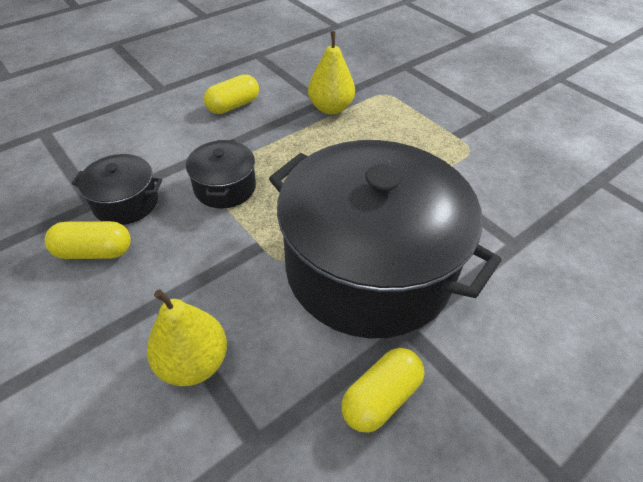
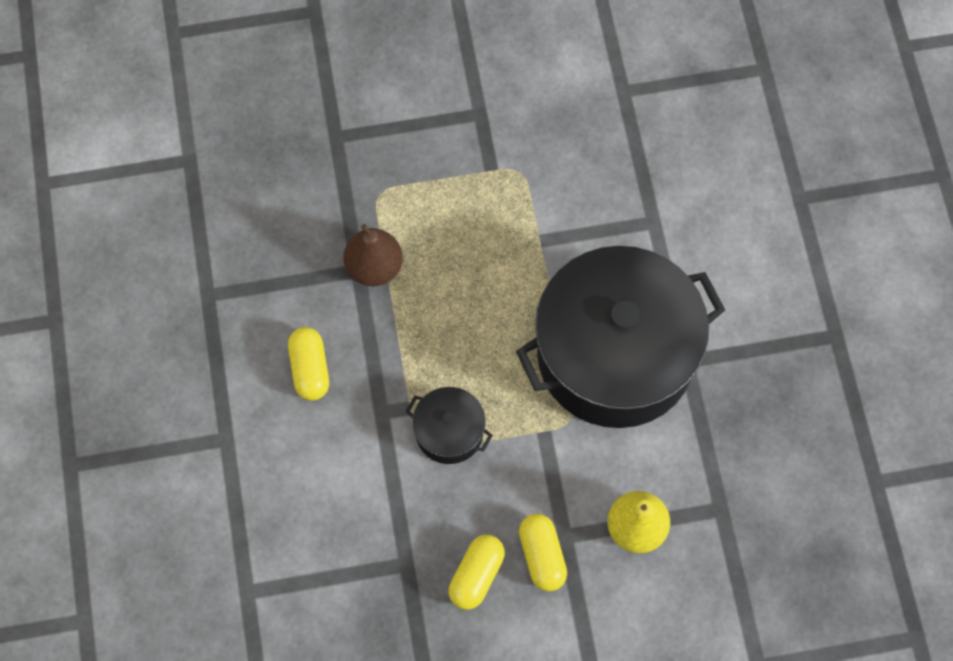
camera: 60 degrees left, 20 degrees up
(126, 203) = (422, 532): black pot -> none
(330, 108) = (374, 267): yellow pear -> brown pear
(380, 397) = (729, 411): yellow capsule -> yellow capsule (542, 556)

